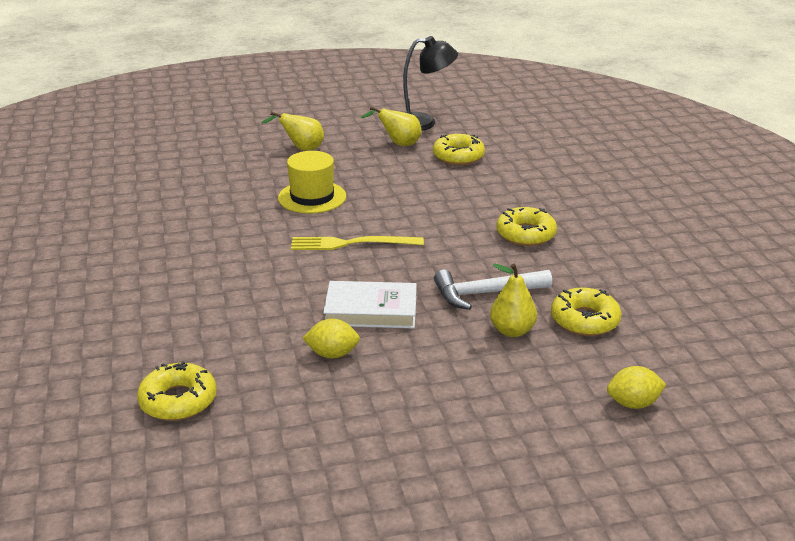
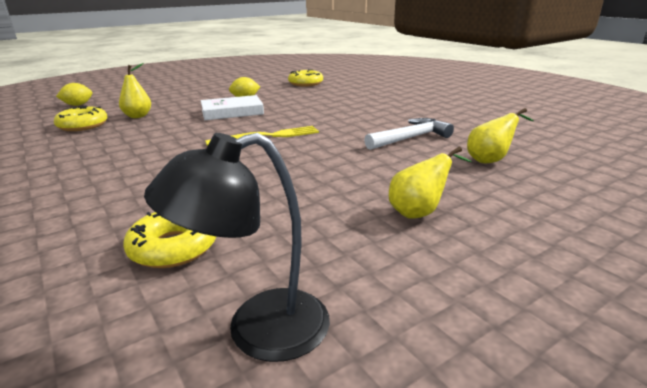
camera: 160 degrees right, 5 degrees down
(312, 197) = (336, 160): yellow hat -> none
(398, 144) = (283, 252): yellow pear -> yellow pear (490, 160)
(486, 293) = (152, 127): white hammer -> white hammer (410, 138)
(525, 234) = (103, 164): yellow donut -> none

